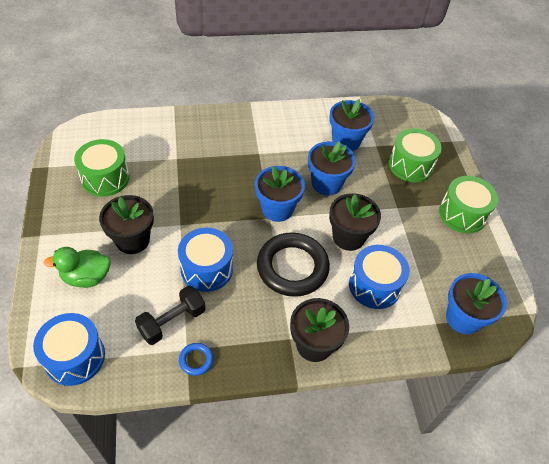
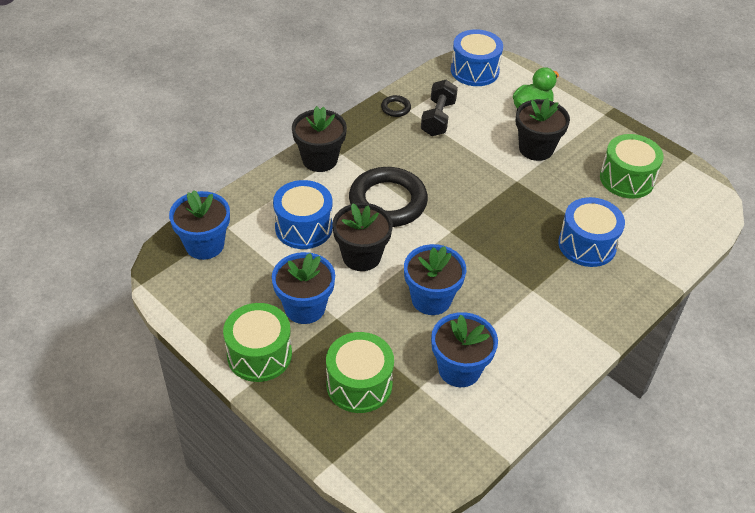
camera: 145 degrees right, 5 degrees down
(196, 360) = (395, 108): blue ring -> black ring
(207, 269) = (455, 162): blue drum -> blue drum (587, 245)
(277, 209) = (451, 243): blue flower pot -> blue flower pot (305, 307)

